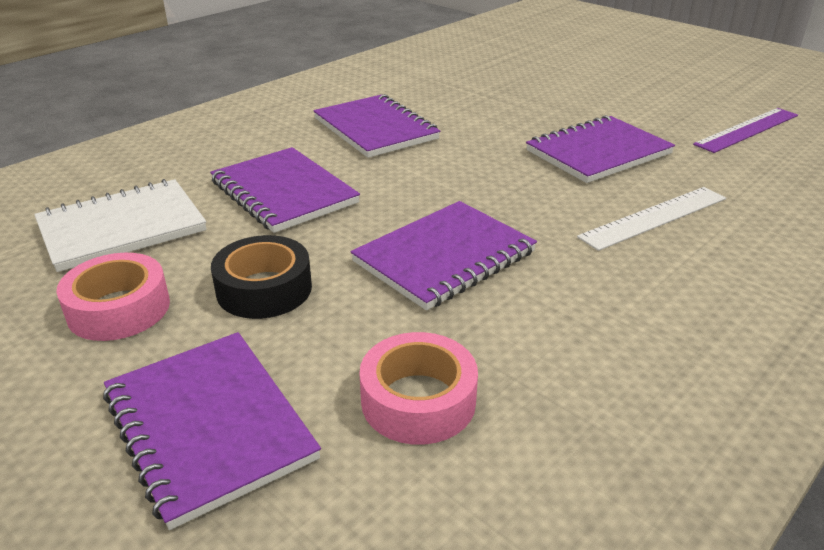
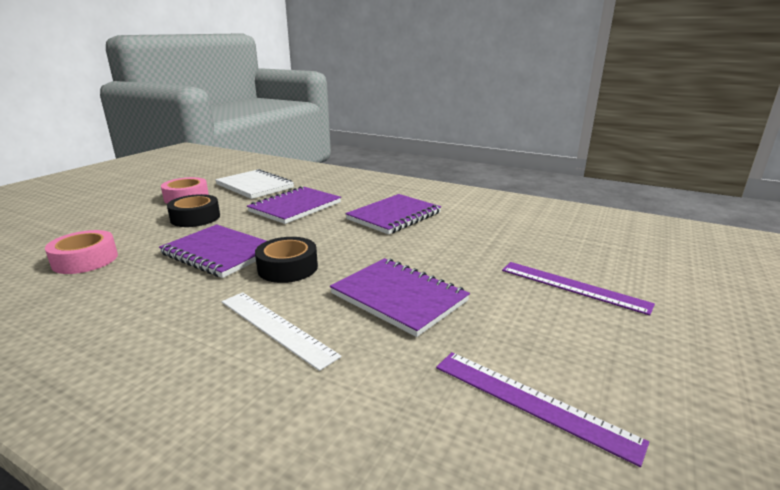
camera: 75 degrees right, 10 degrees down
(208, 426) = (96, 224): purple notebook -> none
(513, 206) = (288, 268): none -> black tape
(587, 84) = (573, 286): none -> purple ruler

